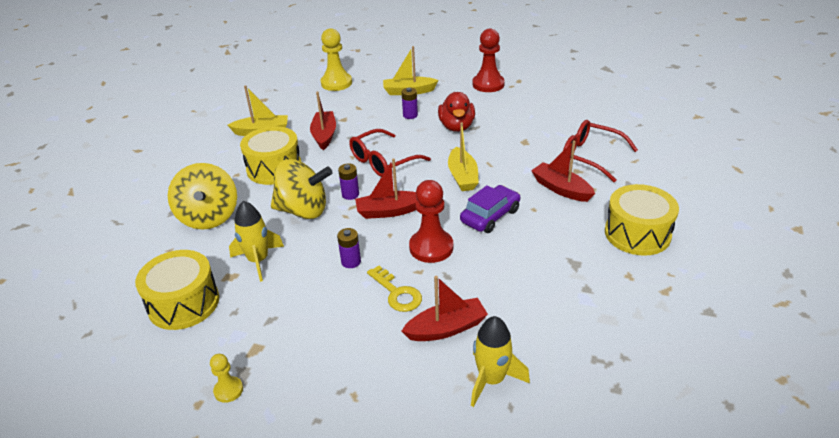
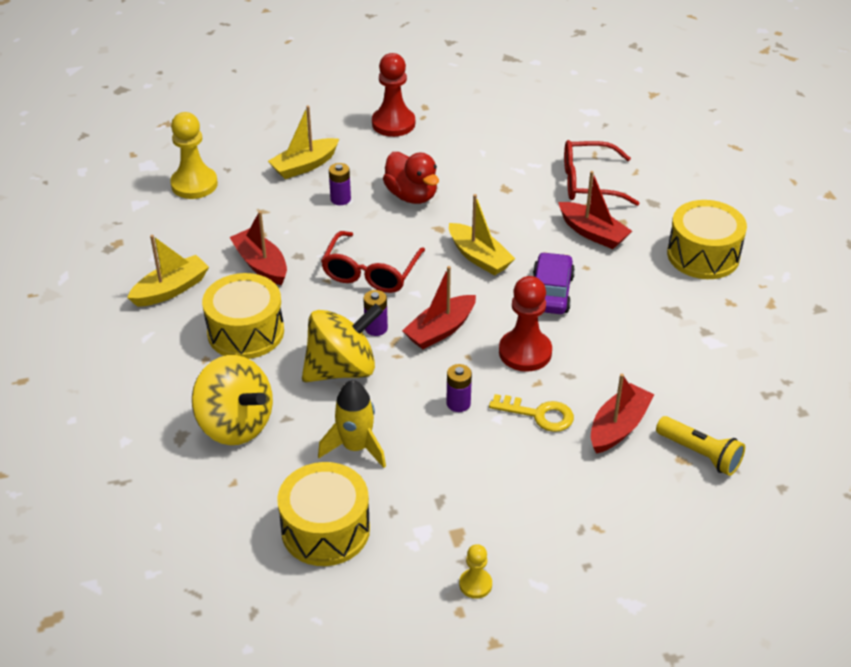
camera: 35 degrees left, 5 degrees up
(491, 380) = (700, 454): yellow rocket -> yellow flashlight
(561, 189) = (593, 233): red boat -> red boat turned 150 degrees counterclockwise

